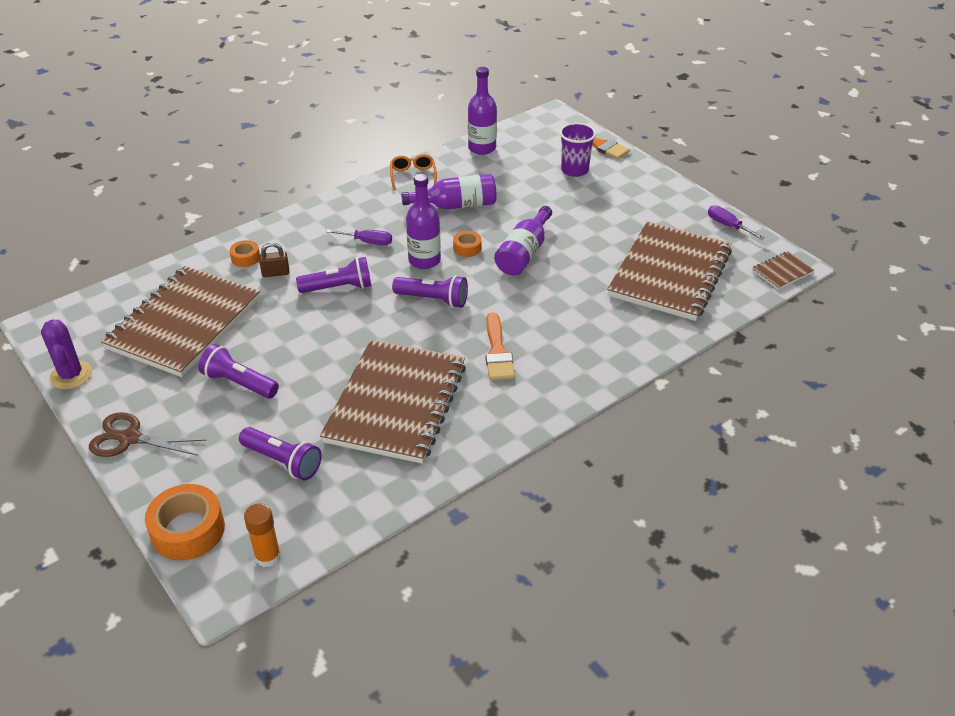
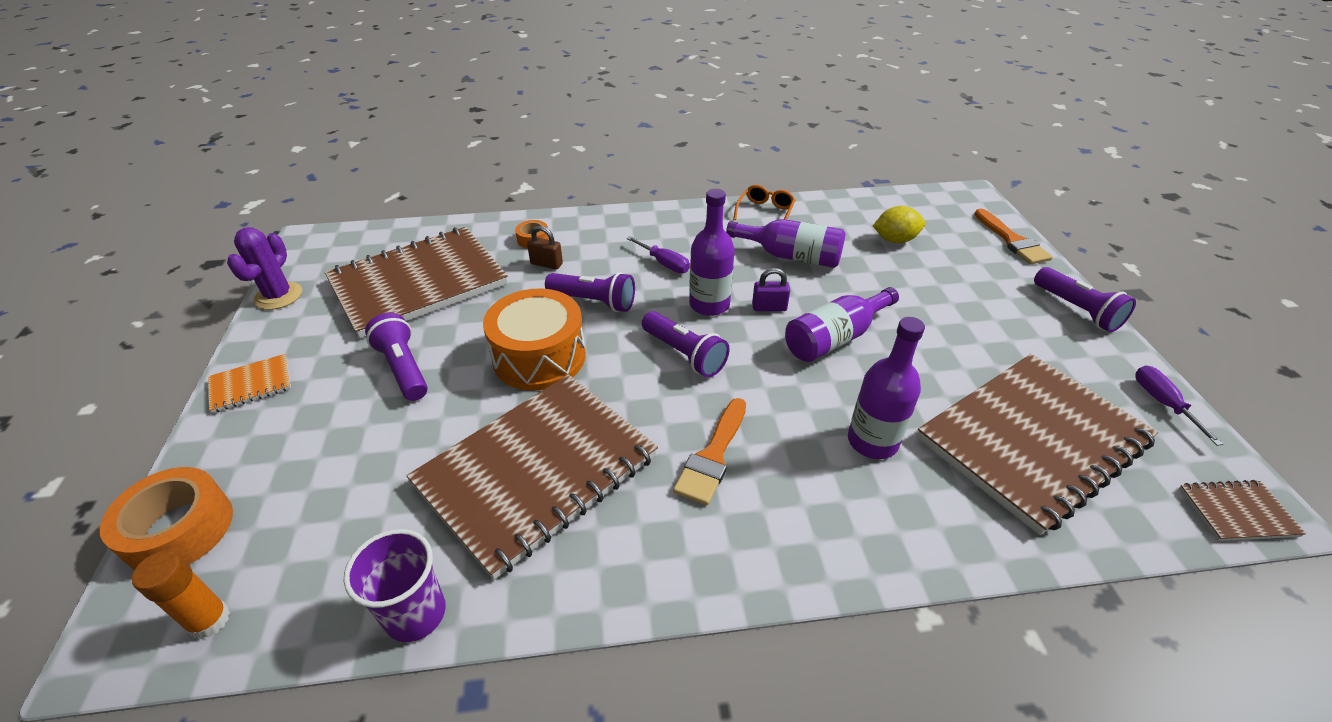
camera: 30 degrees right, 0 degrees up
(130, 438) = (251, 385): brown scissors -> orange notebook
(283, 461) = (352, 488): purple flashlight -> purple flashlight (1077, 310)
(333, 338) = (539, 357): none -> orange drum
(467, 248) = (769, 307): orange tape -> purple padlock
(482, 148) = (863, 205): purple bottle -> purple bottle (872, 441)
(521, 169) = (895, 240): none -> yellow lemon
(574, 170) = (963, 260): purple cup -> purple cup (415, 614)

